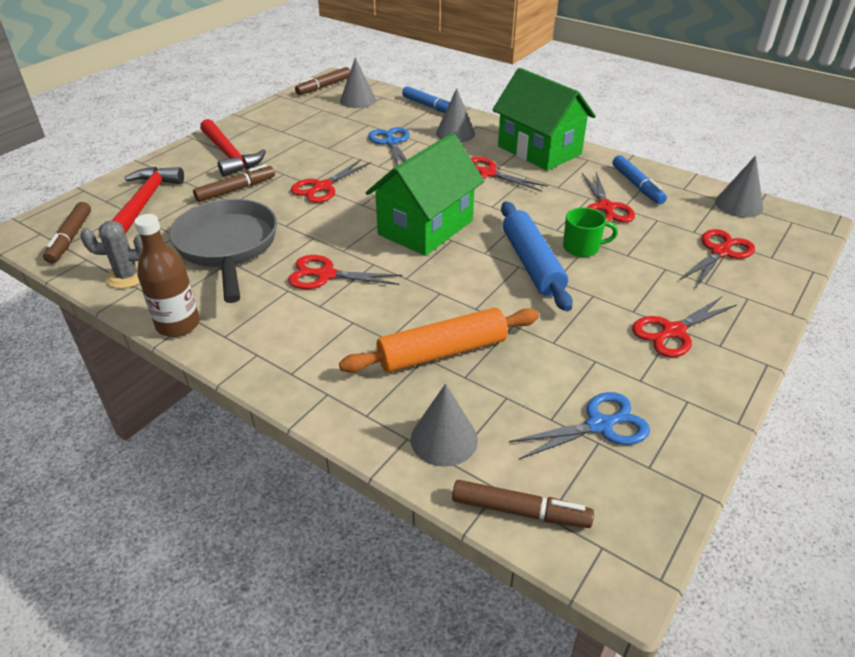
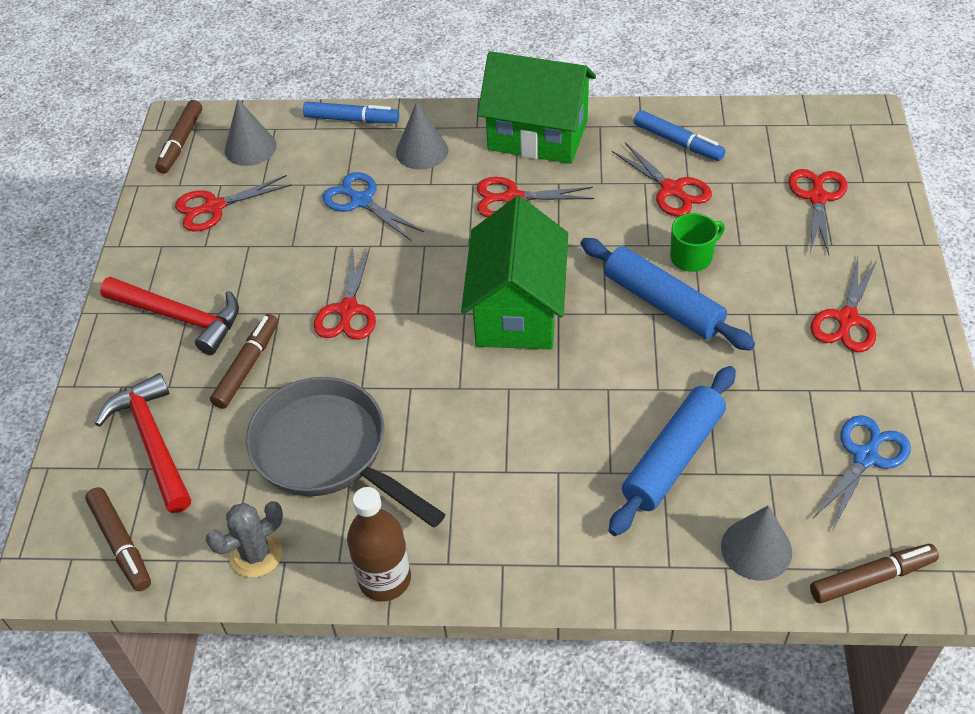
camera: 30 degrees left, 10 degrees up
(326, 275) = (474, 430): red scissors -> red scissors (214, 207)
(442, 352) = (673, 458): orange rolling pin -> blue rolling pin
(738, 205) = (790, 124): grey cone -> none

